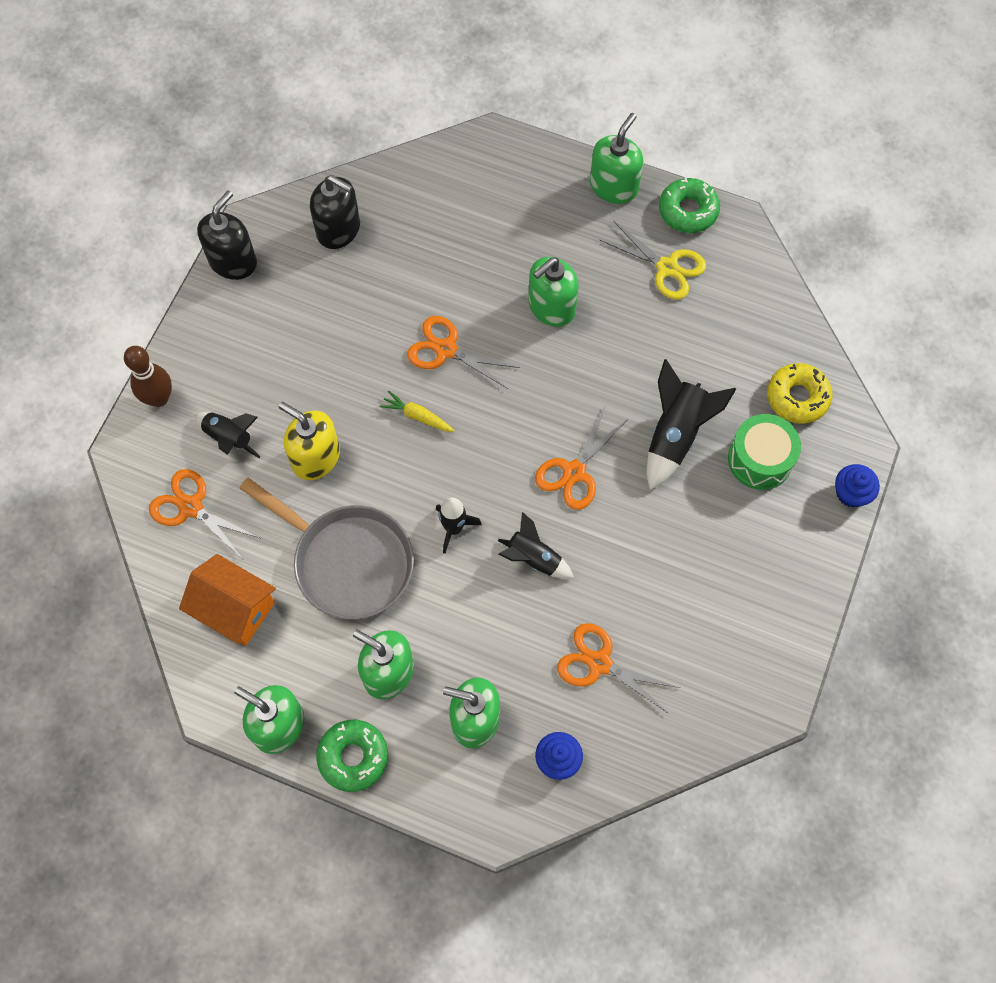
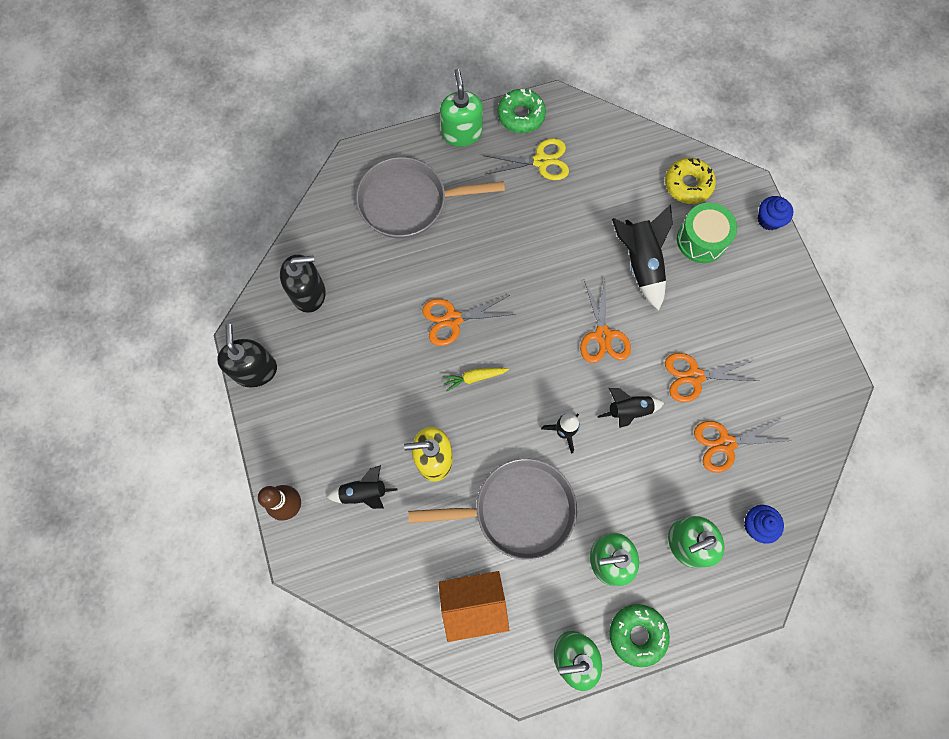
camera: 40 degrees left, 5 degrees up
(191, 507) = (381, 561): orange scissors -> orange scissors (694, 376)
(504, 215) = (409, 202): none -> grey pan
(551, 307) = (493, 240): green soap dispenser -> none

